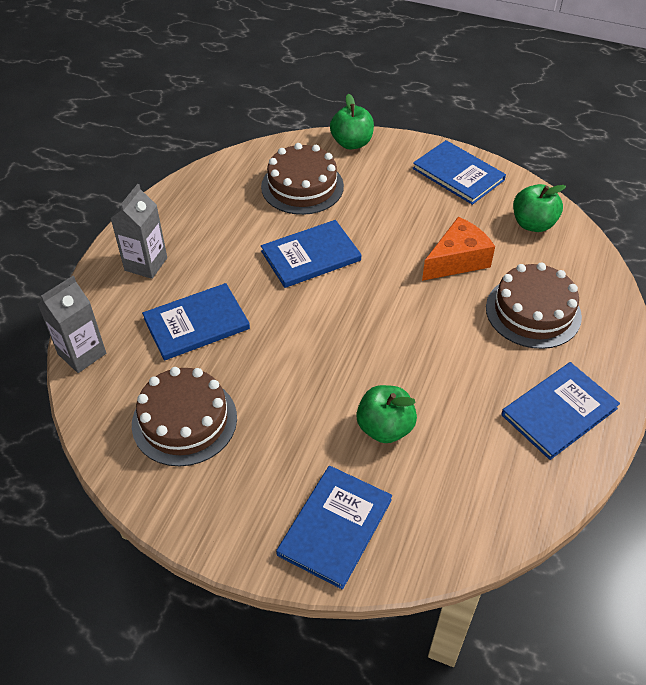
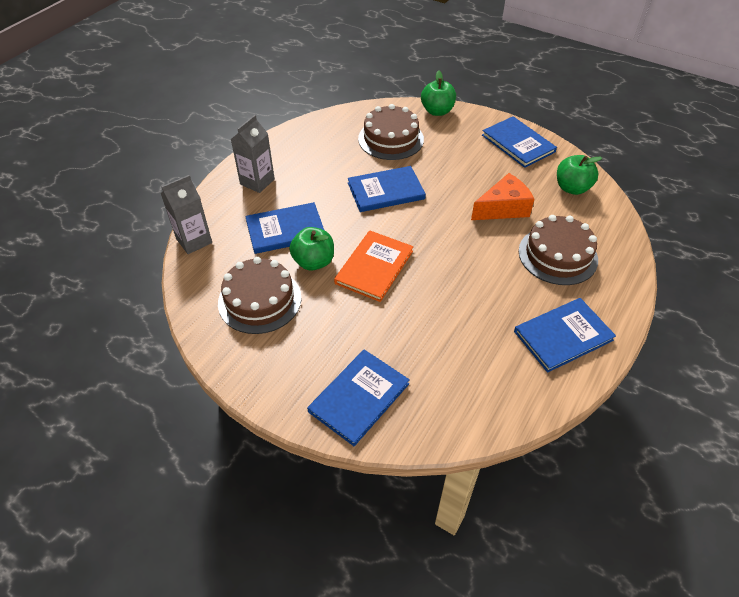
camera: 10 degrees right, 0 degrees up
(317, 357) = (374, 267): none -> orange book
(385, 428) = (416, 328): green apple -> green apple (313, 262)

